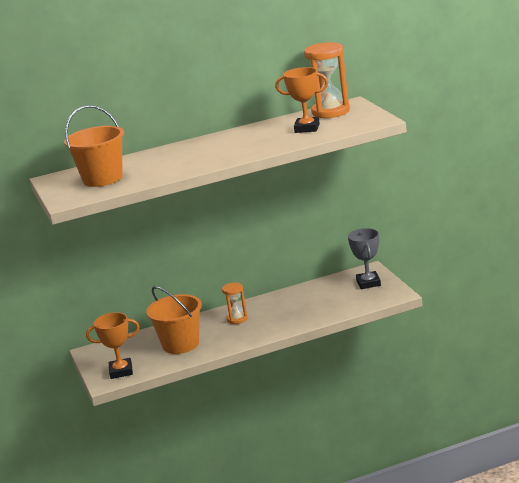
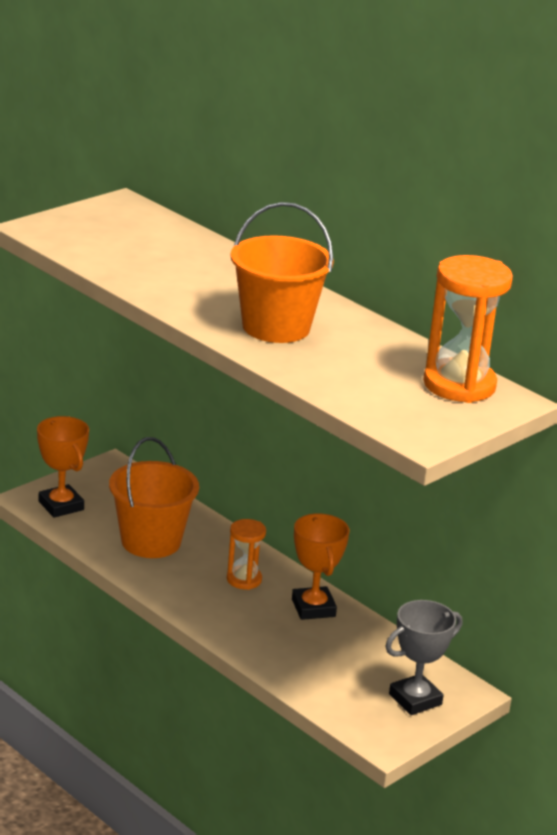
camera: 60 degrees right, 5 degrees up
(102, 179) = (122, 238): orange bucket -> orange bucket (276, 327)
(307, 128) = (369, 373): orange trophy -> orange trophy (313, 608)

